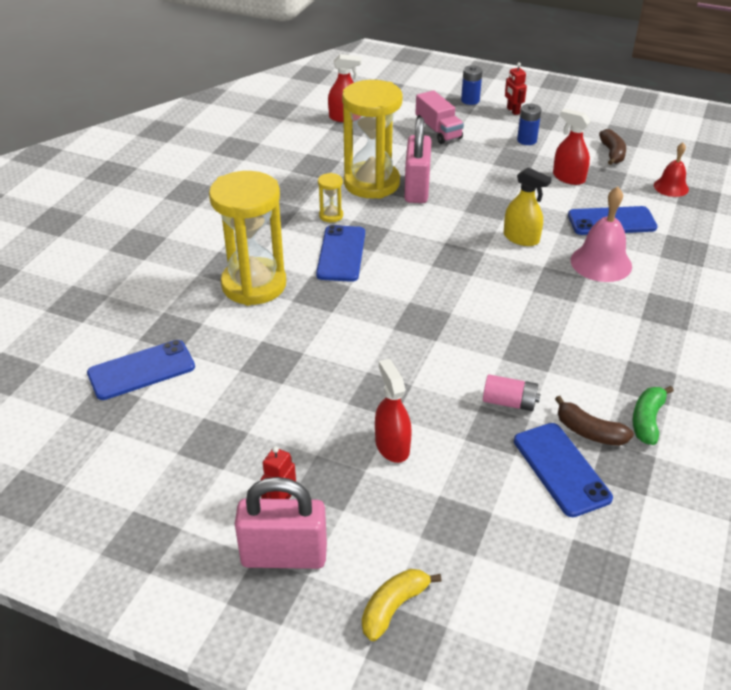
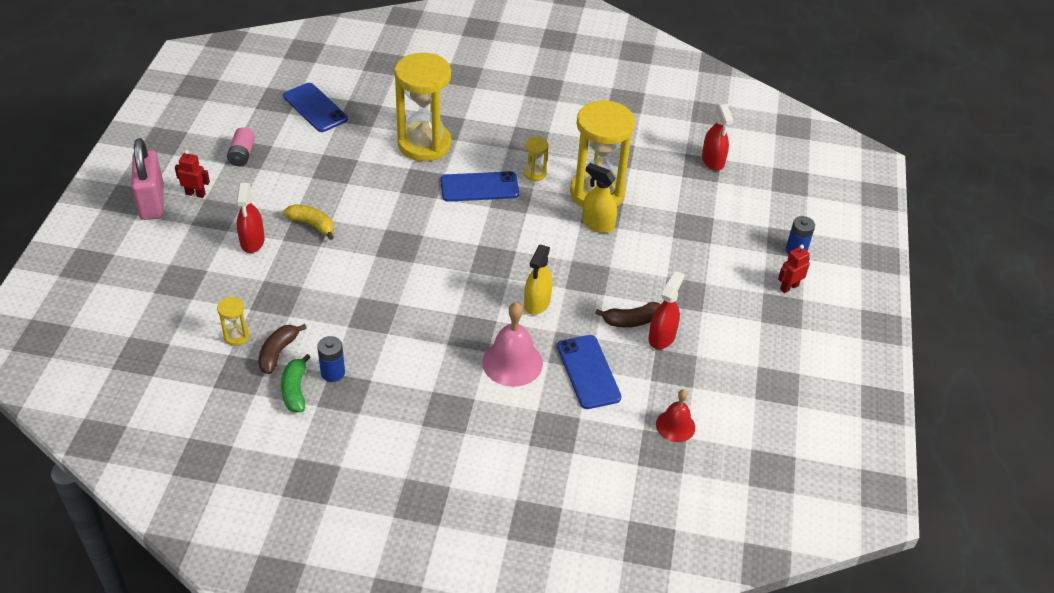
camera: 75 degrees right, 5 degrees up
(392, 446) = (252, 241): red spray bottle -> red spray bottle turned 120 degrees clockwise
(393, 607) = (111, 256): yellow banana -> yellow banana (312, 225)
(416, 189) = (598, 224): pink padlock -> yellow spray bottle
(438, 131) = (716, 230): pink truck -> none
(509, 402) = (306, 303): pink battery -> pink battery (242, 154)
(527, 140) = (727, 301): blue battery -> blue battery (332, 373)
(561, 469) = (236, 336): blue phone -> yellow hourglass
(612, 153) = (729, 375): brown banana -> brown banana (631, 321)
(647, 420) = (295, 390): green banana -> green banana turned 105 degrees counterclockwise

